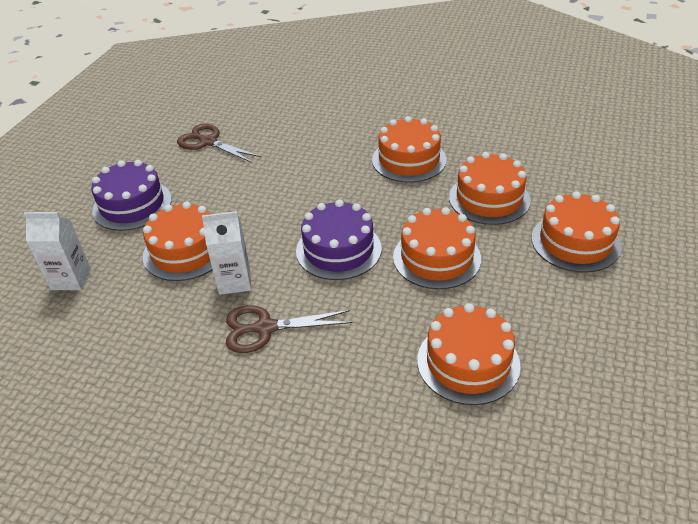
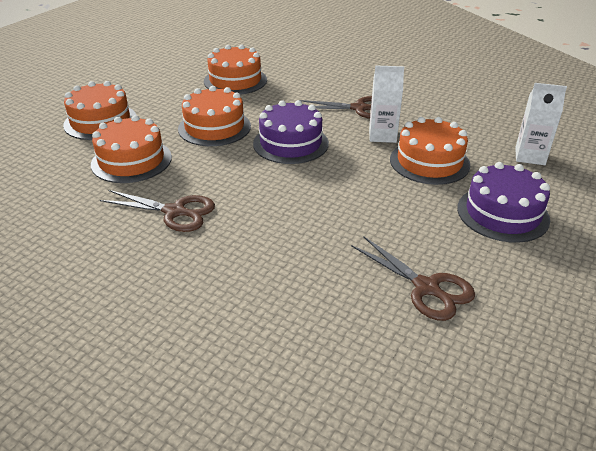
camera: 170 degrees left, 5 degrees down
(409, 160) = (175, 212): orange cake -> brown scissors

